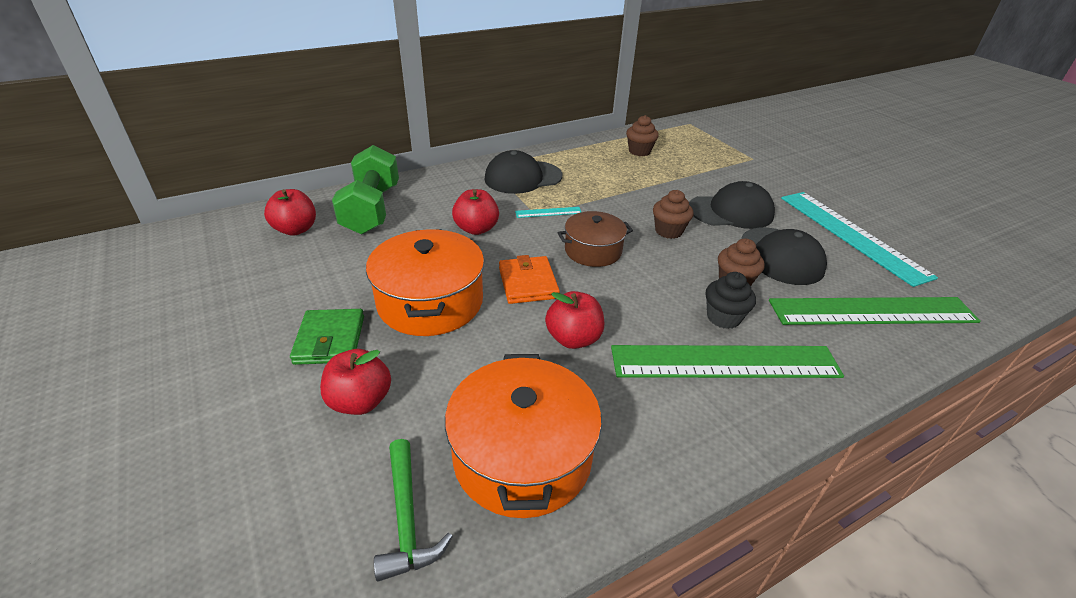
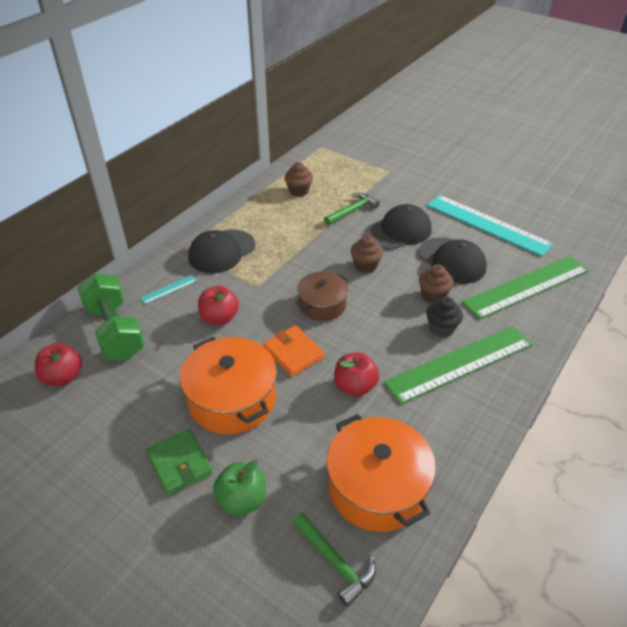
camera: 25 degrees left, 5 degrees up
(360, 401) = (242, 500): red apple -> green apple
(548, 212) = (265, 280): turquoise ruler -> turquoise ruler (169, 289)
(687, 181) = (352, 211): none -> green hammer

